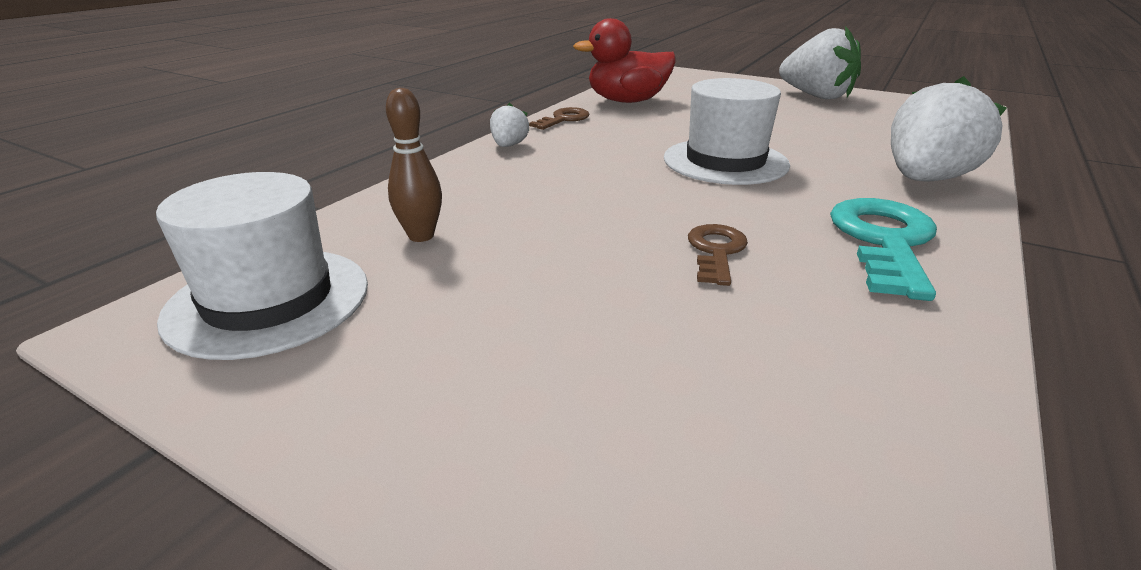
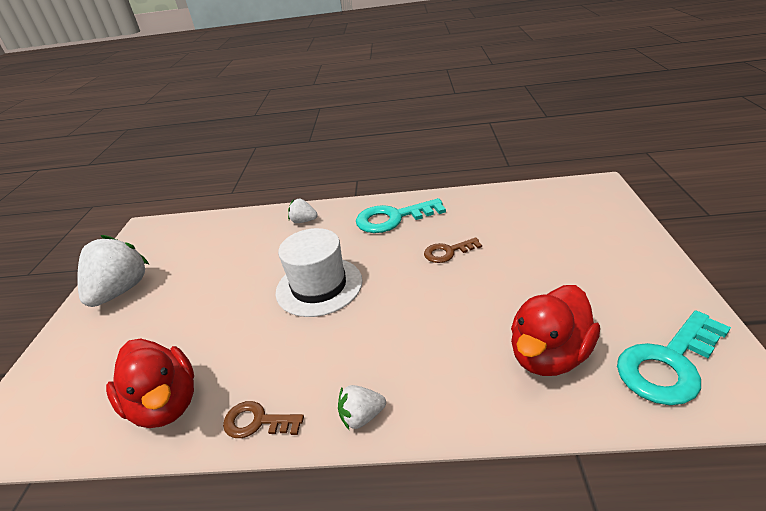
camera: 115 degrees left, 5 degrees up
(268, 300) = (669, 364): white hat -> turquoise key
(421, 236) = (549, 355): brown bowling pin -> red duck
(925, 179) = (303, 221): white strawberry -> white strawberry, size x0.48

